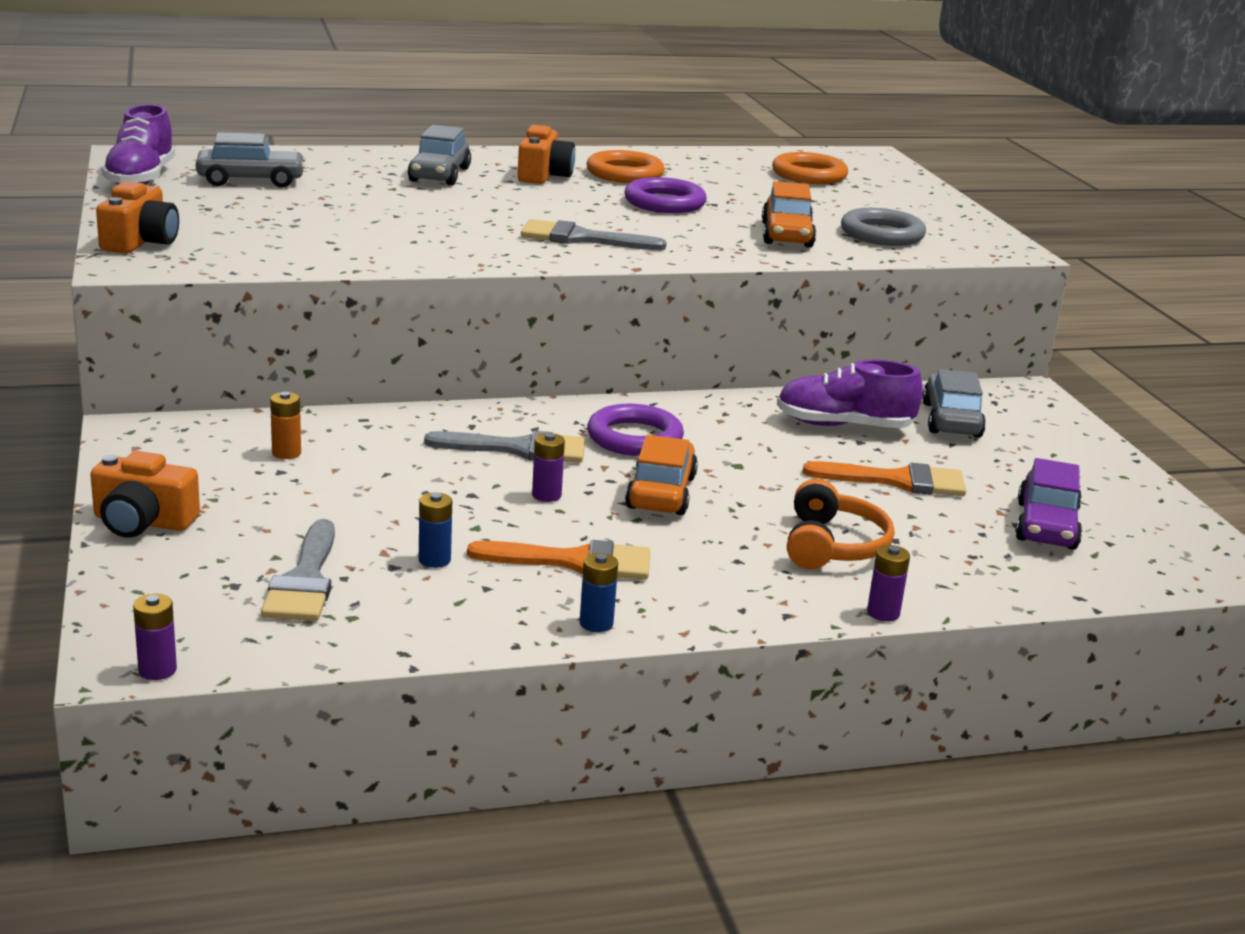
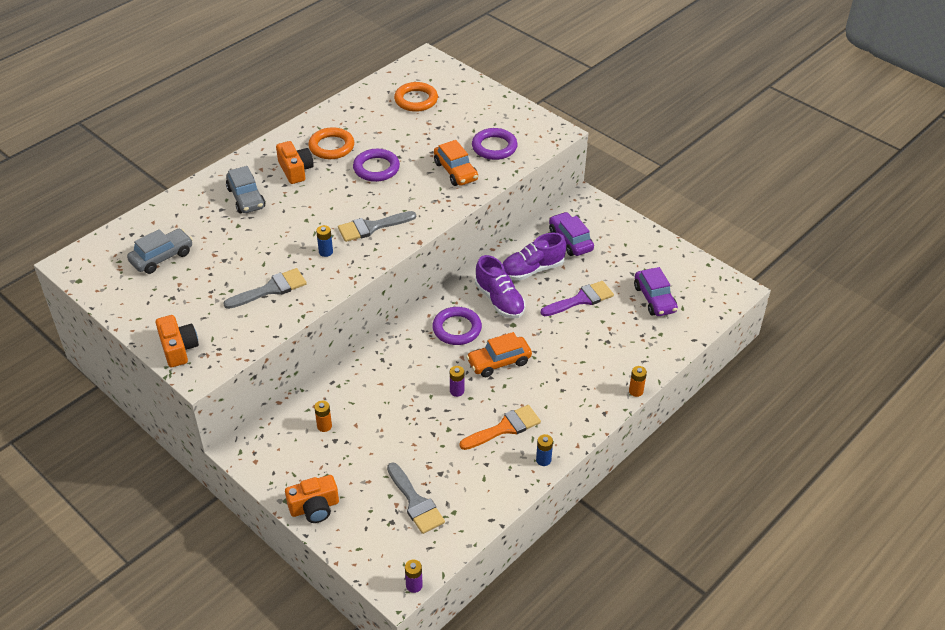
camera: 30 degrees left, 20 degrees up
(141, 179) = (105, 287): purple shoe -> purple shoe (499, 300)
(434, 560) = (452, 459): blue battery -> blue battery (326, 252)
(518, 449) = (417, 365): grey brush -> grey brush (270, 289)
(661, 492) = (499, 362): orange car -> orange car turned 90 degrees counterclockwise
(832, 545) = (588, 359): orange headphones -> none
(882, 234) = (494, 147): grey ring -> purple ring
(883, 613) = (636, 391): purple battery -> orange battery
(897, 481) = (581, 299): orange brush -> purple brush
(951, 420) = (570, 240): grey car -> purple car

